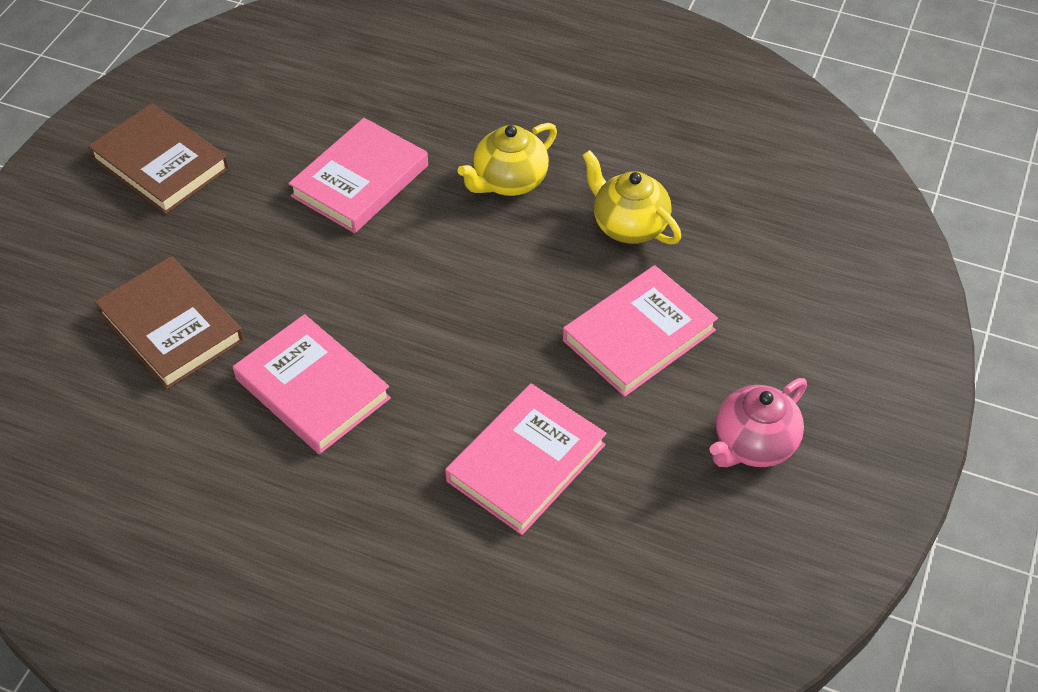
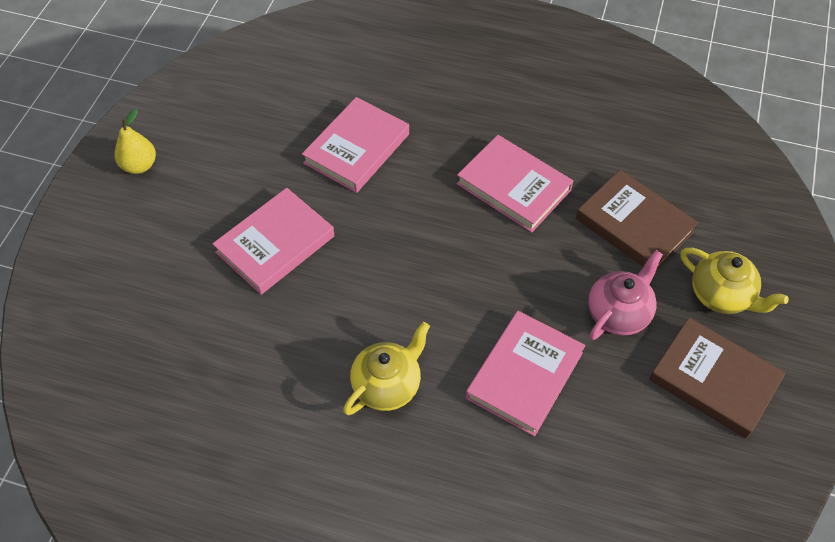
camera: 175 degrees right, 5 degrees up
(629, 225) = (278, 345): yellow teapot -> yellow teapot (721, 295)
(753, 444) = (200, 170): pink teapot -> pink teapot (618, 313)
(844, 459) = (139, 165): none -> yellow pear

